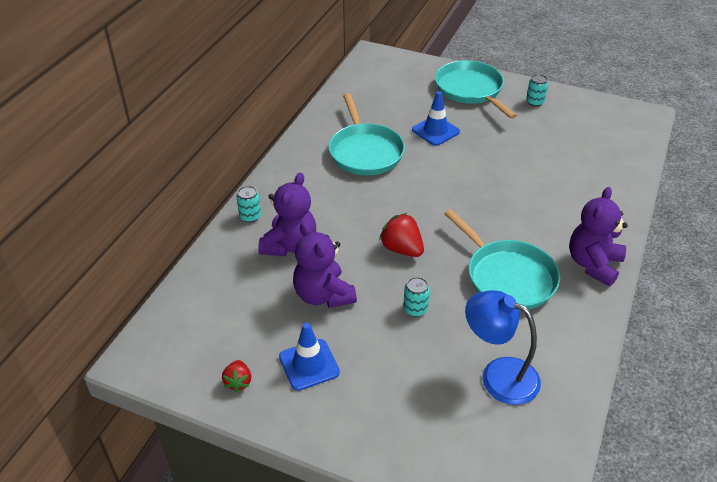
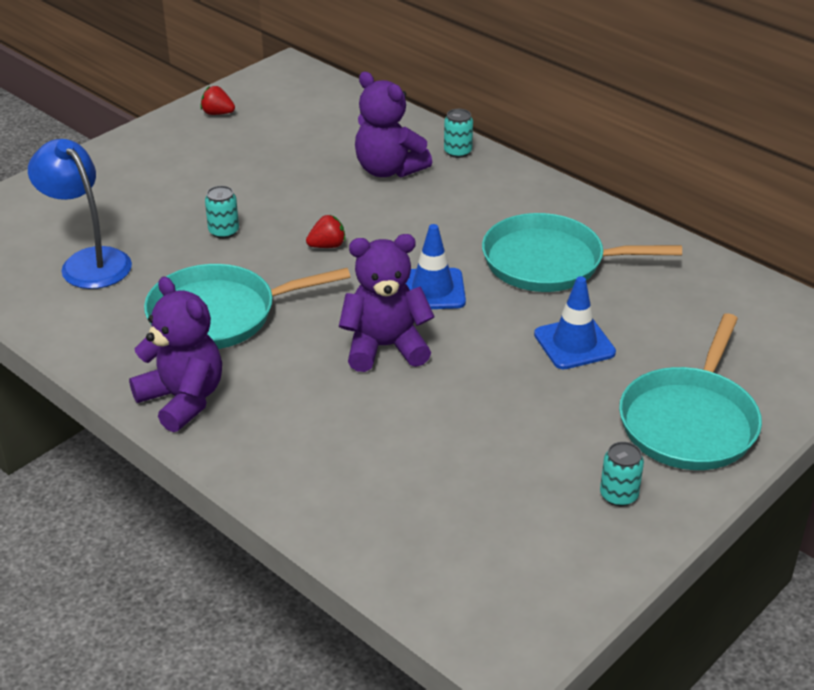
camera: 110 degrees right, 5 degrees down
(309, 365) = (205, 152): blue traffic cone -> blue traffic cone (432, 290)
(323, 295) = (292, 177): purple teddy bear -> purple teddy bear (385, 347)
(402, 249) = (327, 246): red strawberry -> red strawberry, size x0.62
(470, 90) = (690, 422): turquoise pan -> turquoise pan turned 120 degrees clockwise
(498, 375) = (88, 261): blue lamp -> blue lamp turned 90 degrees counterclockwise

